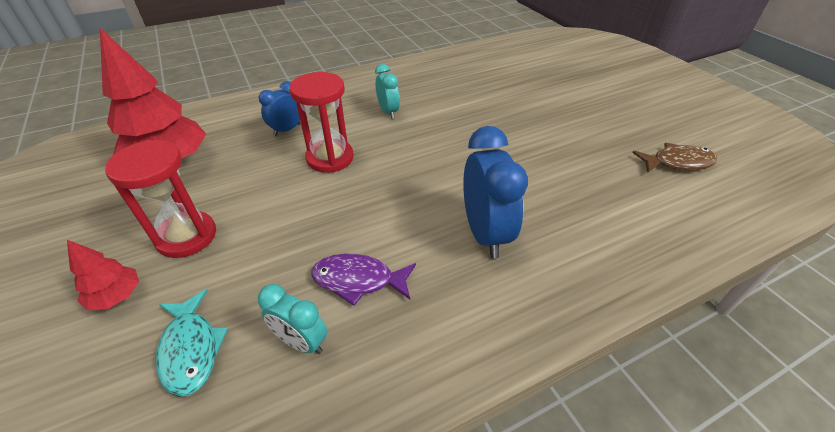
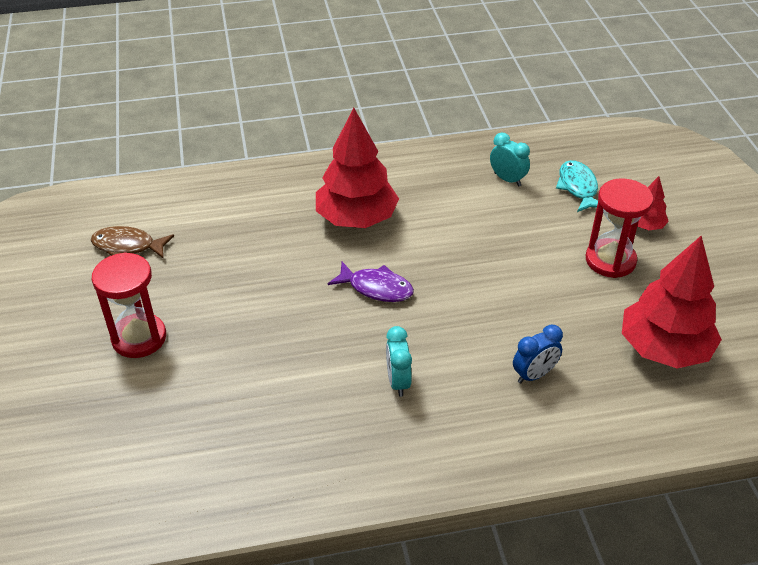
camera: 165 degrees left, 0 degrees up
(330, 158) = (481, 320): red hourglass -> red hourglass (139, 338)
(358, 280) = (466, 205): purple fish -> purple fish (376, 288)
(485, 233) = (356, 218): blue clock -> red tree

